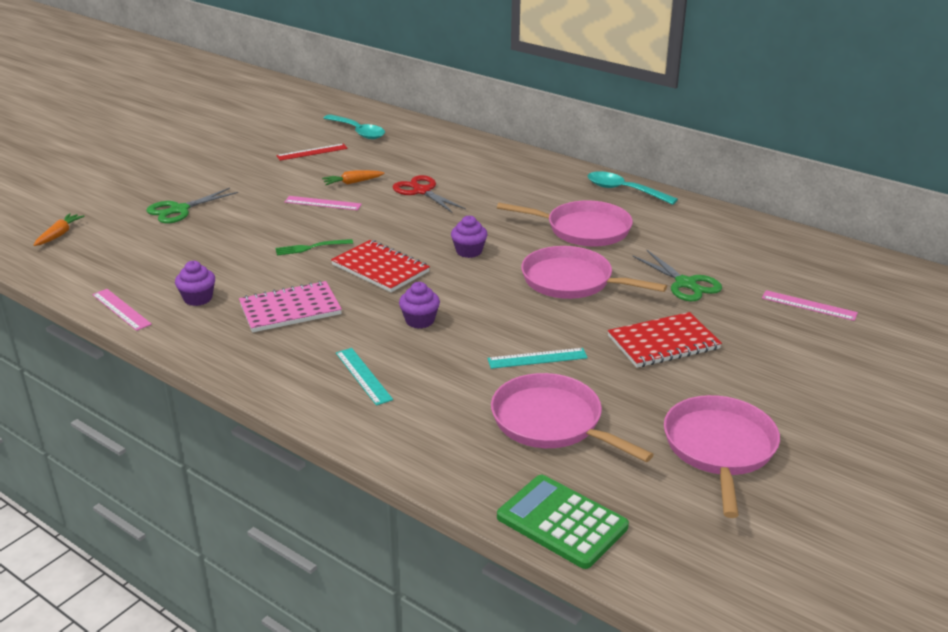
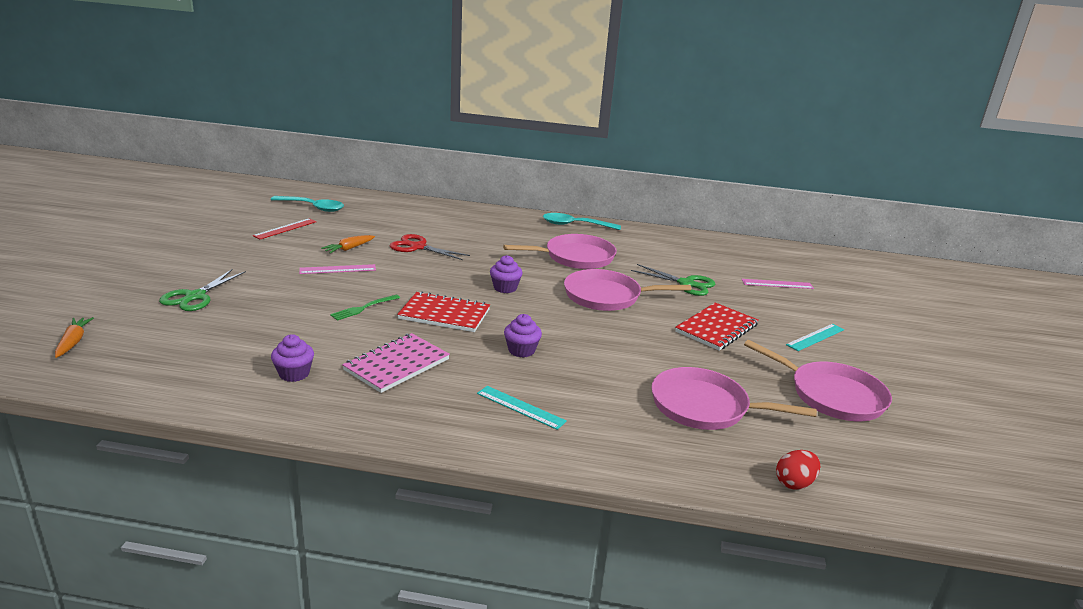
camera: 30 degrees left, 5 degrees down
(121, 309) = (218, 401): pink ruler -> none
(537, 358) = (643, 360): turquoise ruler -> turquoise ruler (815, 337)
(562, 522) = (794, 483): green calculator -> red egg
(719, 448) = (832, 395): pink pan -> pink pan turned 150 degrees clockwise

